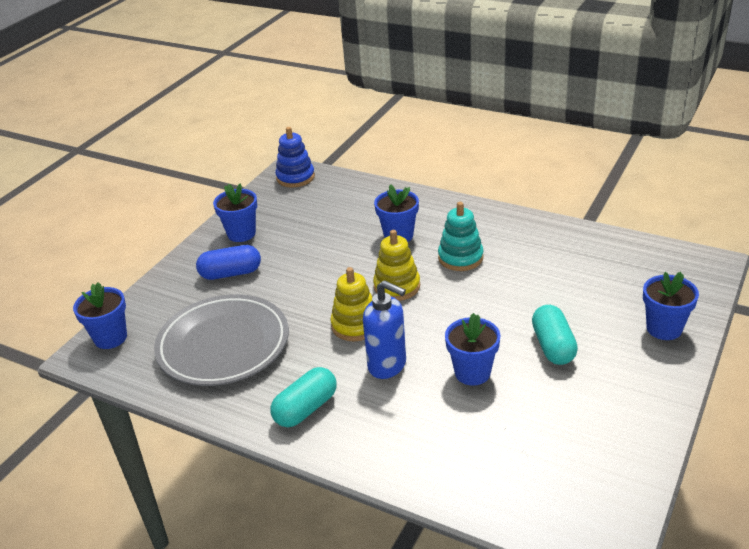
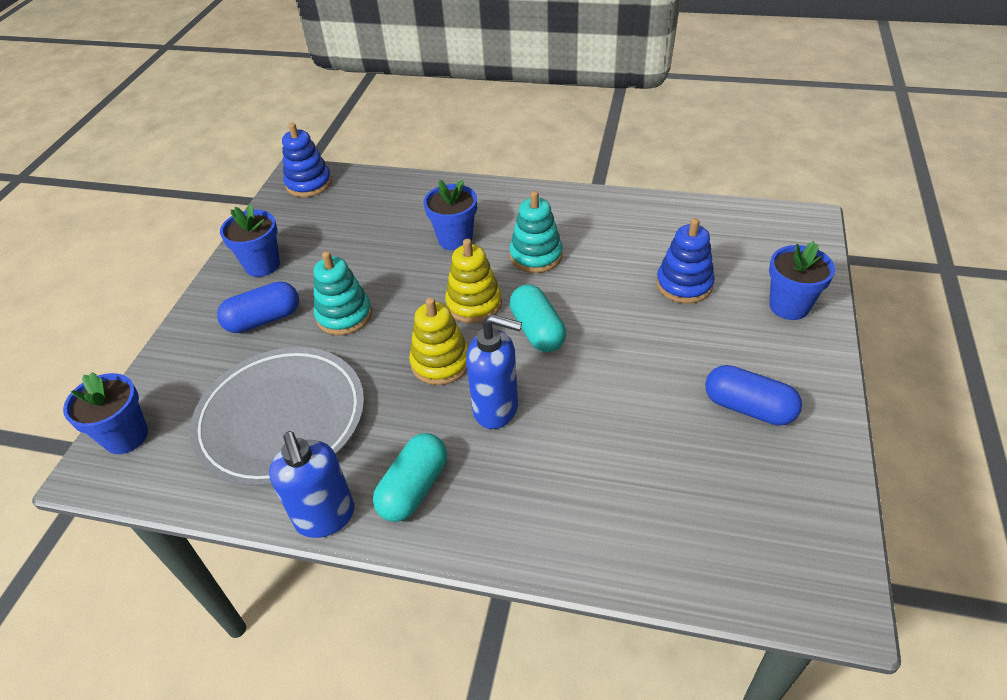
camera: 15 degrees left, 10 degrees up
(235, 416) = (325, 517): none -> blue soap dispenser
(292, 280) = (344, 315): none -> turquoise stacking toy
(472, 372) = (599, 400): blue flower pot -> none
(553, 346) = (678, 349): turquoise capsule -> turquoise capsule (537, 330)
(578, 298) = (684, 285): none -> blue stacking toy
(594, 399) = (748, 408): none -> blue capsule

